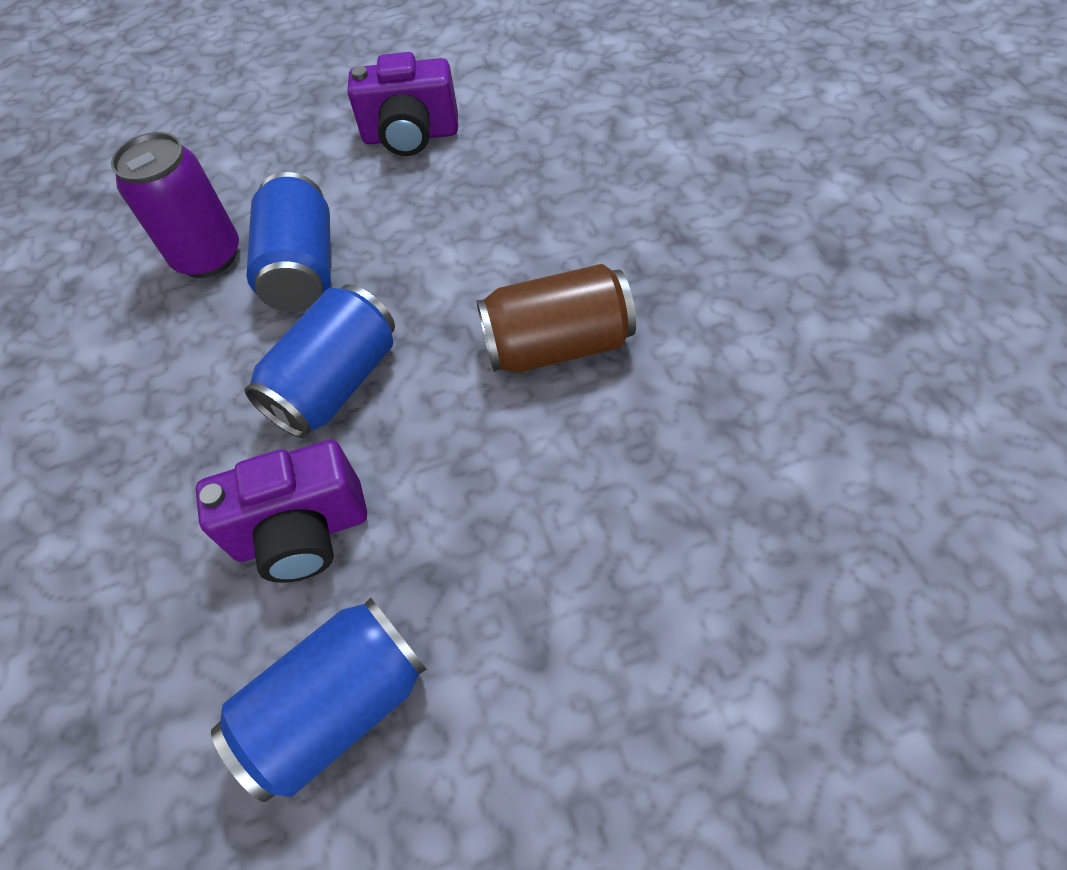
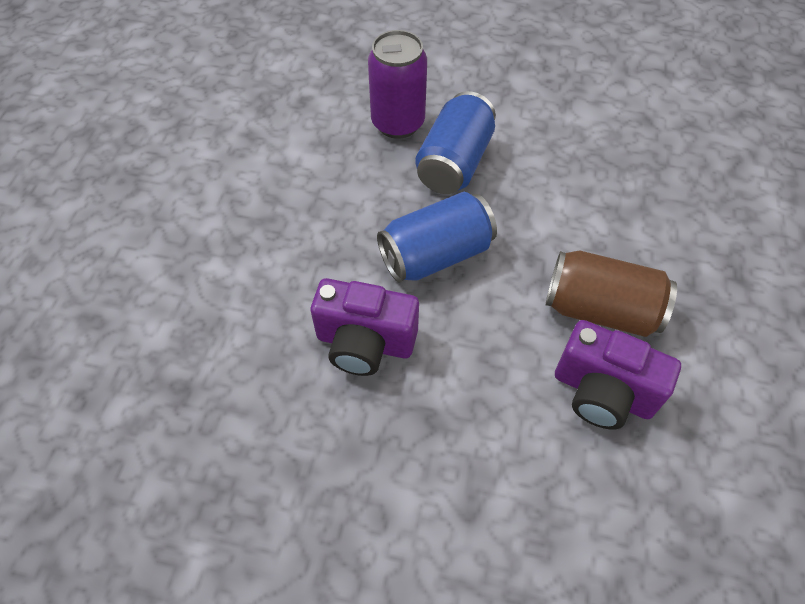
camera: 25 degrees right, 0 degrees up
(338, 707) = (331, 466): blue can -> none
(411, 136) = (579, 101): purple camera -> purple camera (602, 392)

